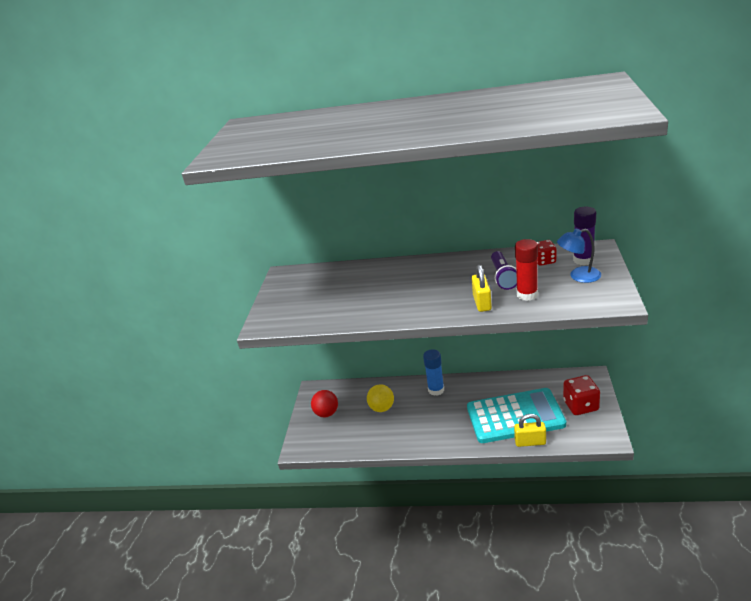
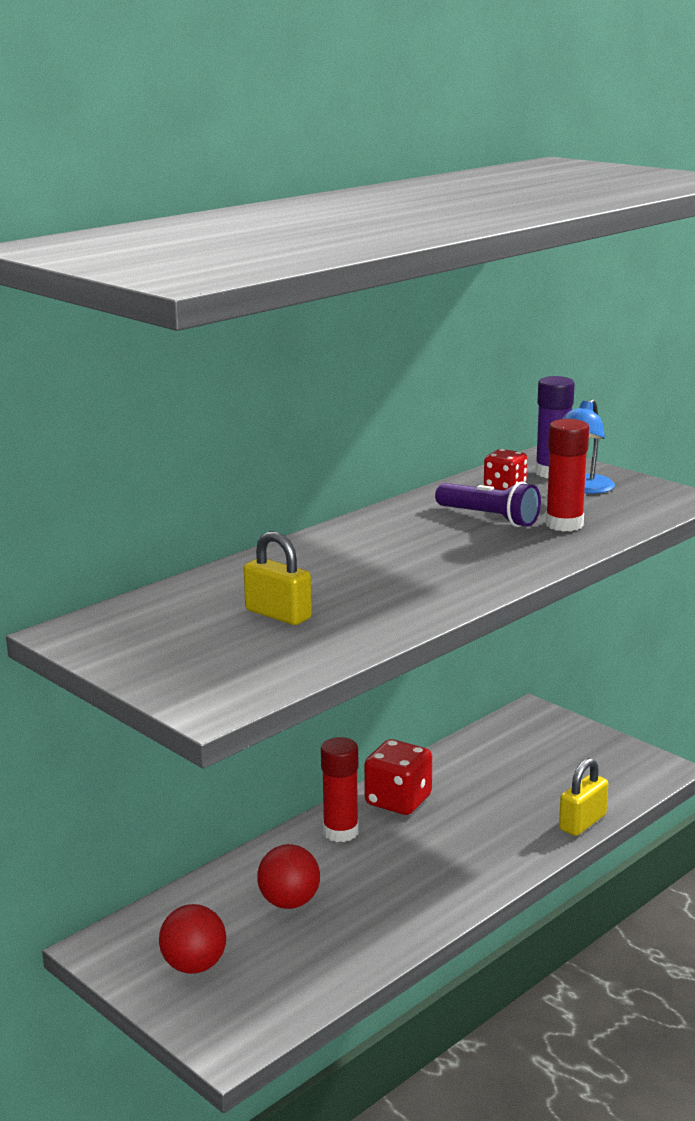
camera: 55 degrees left, 10 degrees down
(382, 408) = (289, 902): yellow ball -> red ball
(436, 390) = (340, 832): blue glue stick -> red glue stick
(482, 303) = (525, 551): yellow padlock -> yellow padlock (278, 614)
(515, 416) = (513, 804): turquoise calculator -> none
(580, 406) = (574, 750): red dice -> red dice (398, 801)

